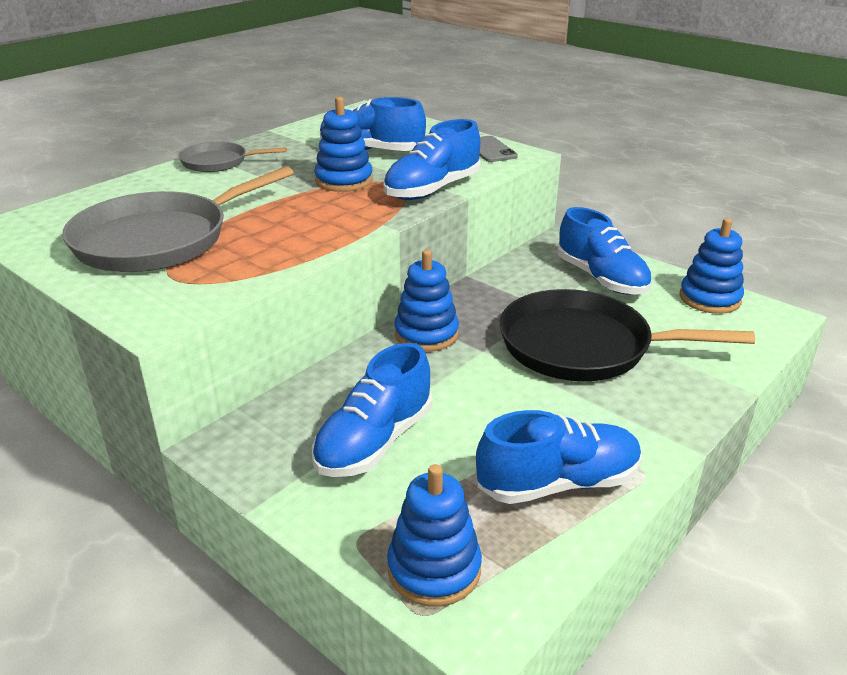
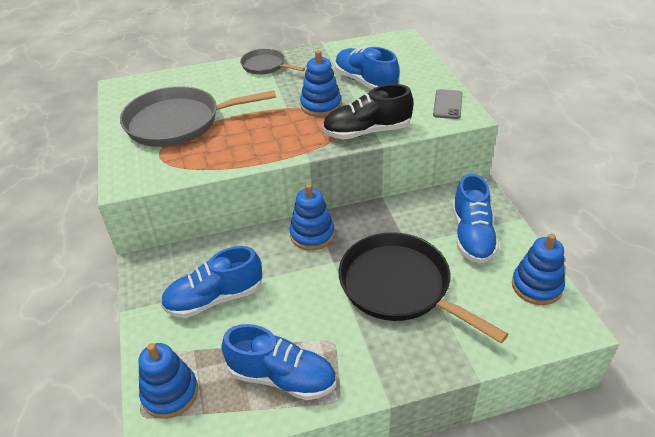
camera: 35 degrees right, 10 degrees up
(432, 190) = (367, 132): blue shoe -> black shoe

